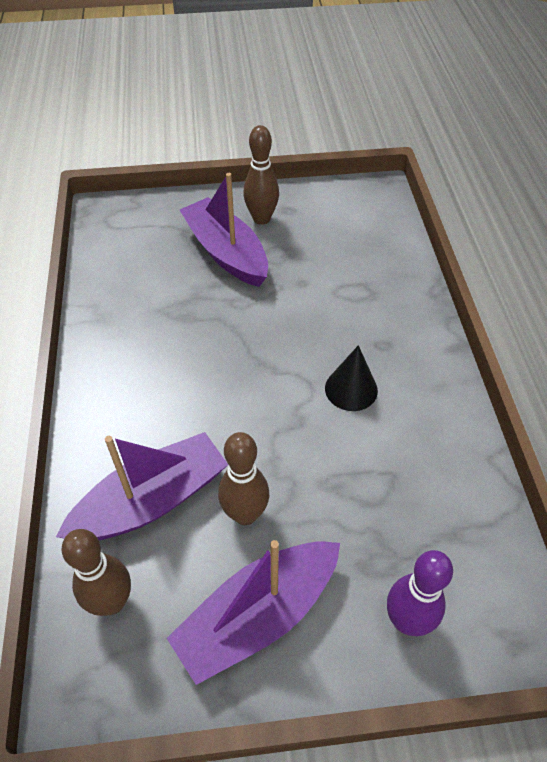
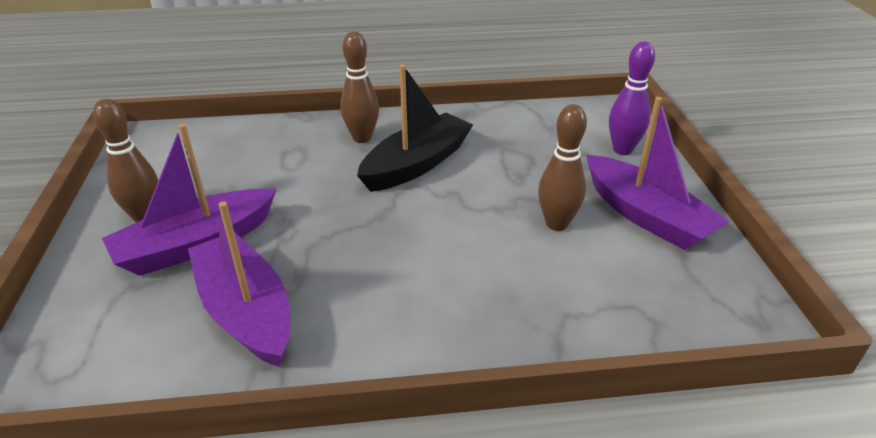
camera: 90 degrees left, 15 degrees down
(112, 602) = (669, 304): brown bowling pin -> brown bowling pin (362, 138)
(152, 500) = (555, 285): purple boat -> purple boat (246, 311)
(351, 389) = (417, 164): black cone -> black boat

